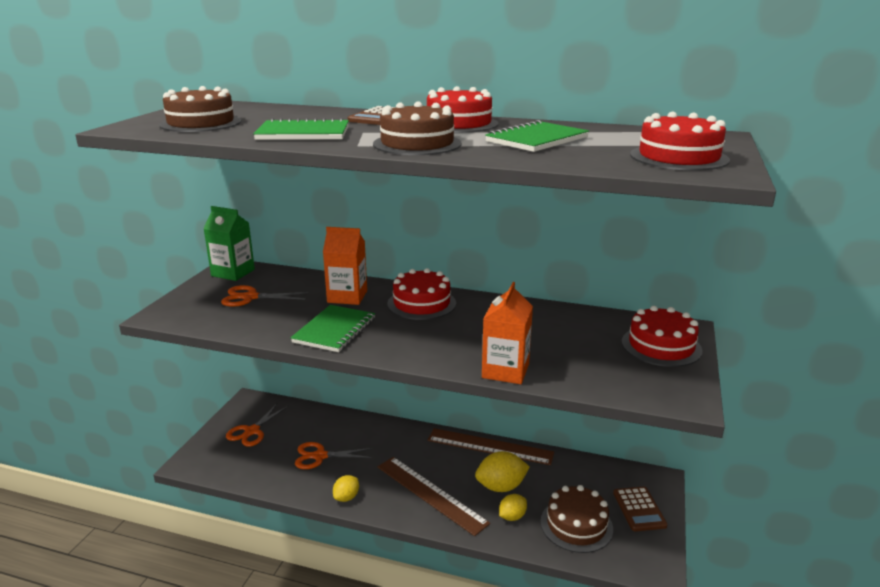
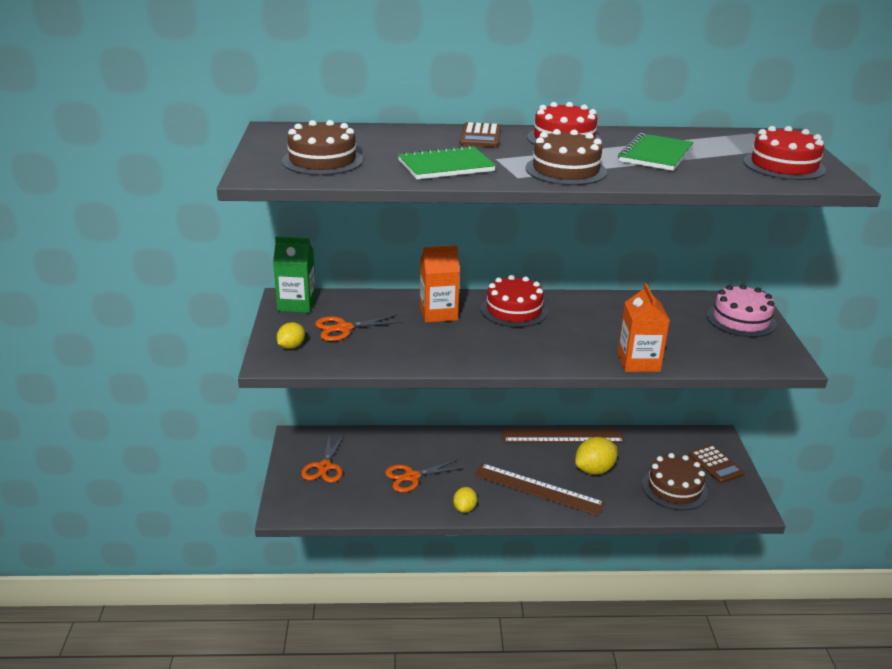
camera: 20 degrees left, 5 degrees up
(334, 330) = (460, 349): green notebook -> none
(512, 516) = (619, 493): yellow lemon -> yellow lemon (291, 346)
(661, 346) = (741, 319): red cake -> pink cake

